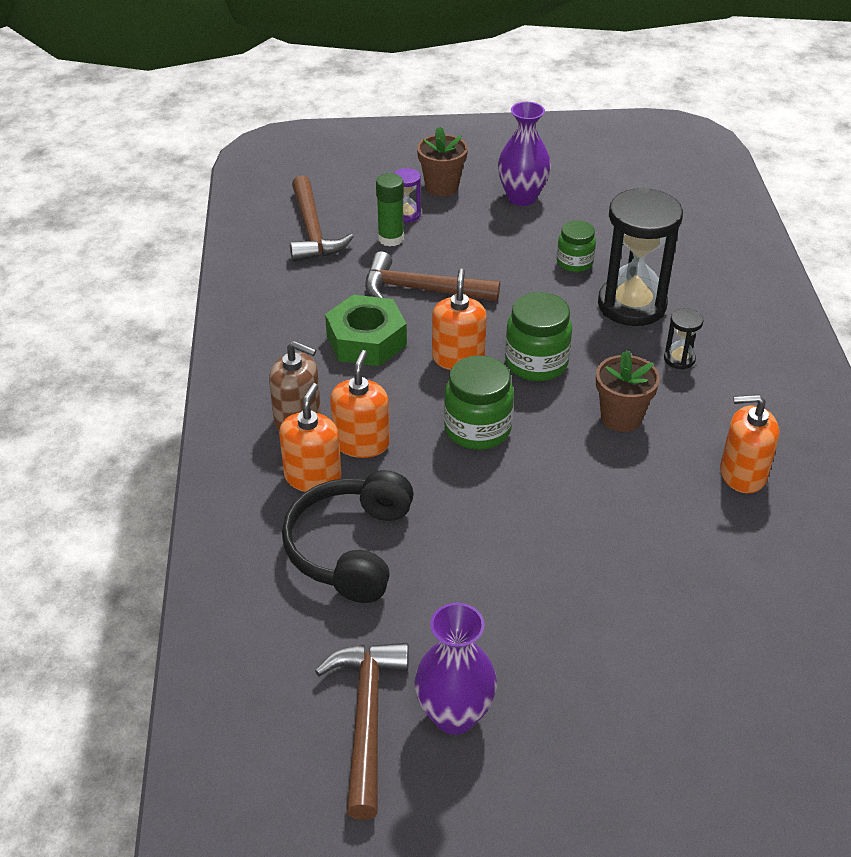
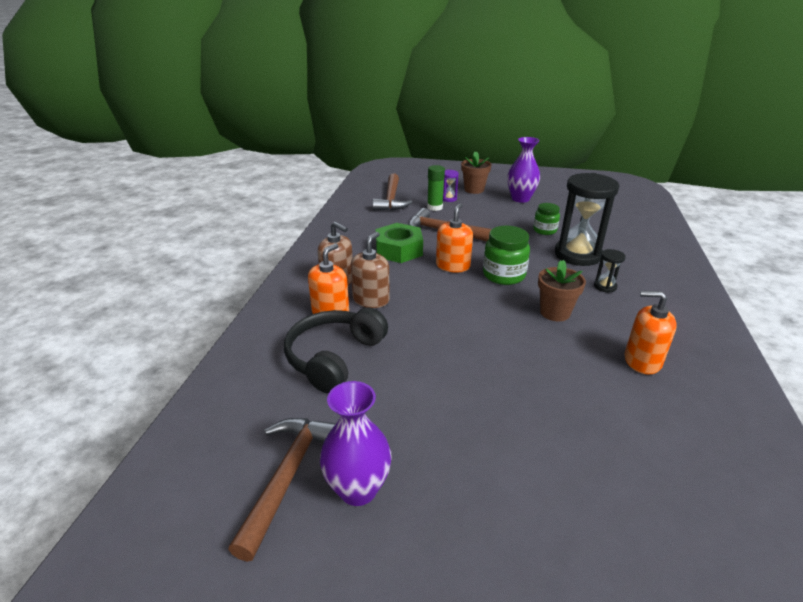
camera: 15 degrees right, 10 degrees down
(361, 443) = (371, 300): orange soap dispenser -> brown soap dispenser
(477, 429) = (451, 304): green jar -> none

